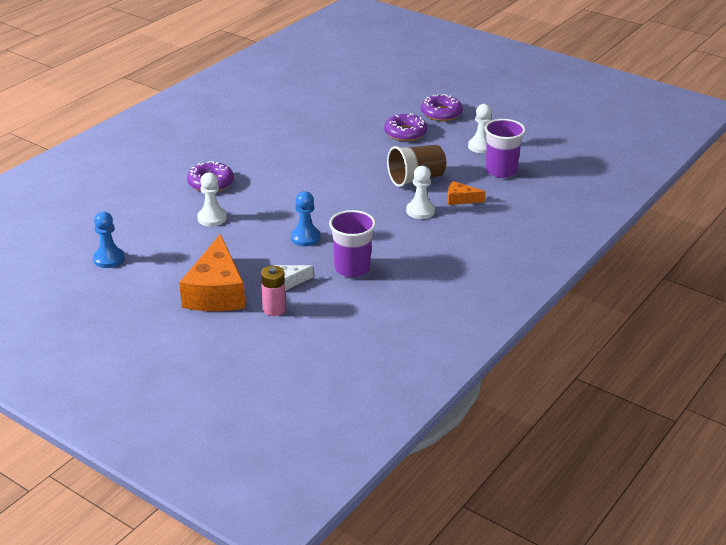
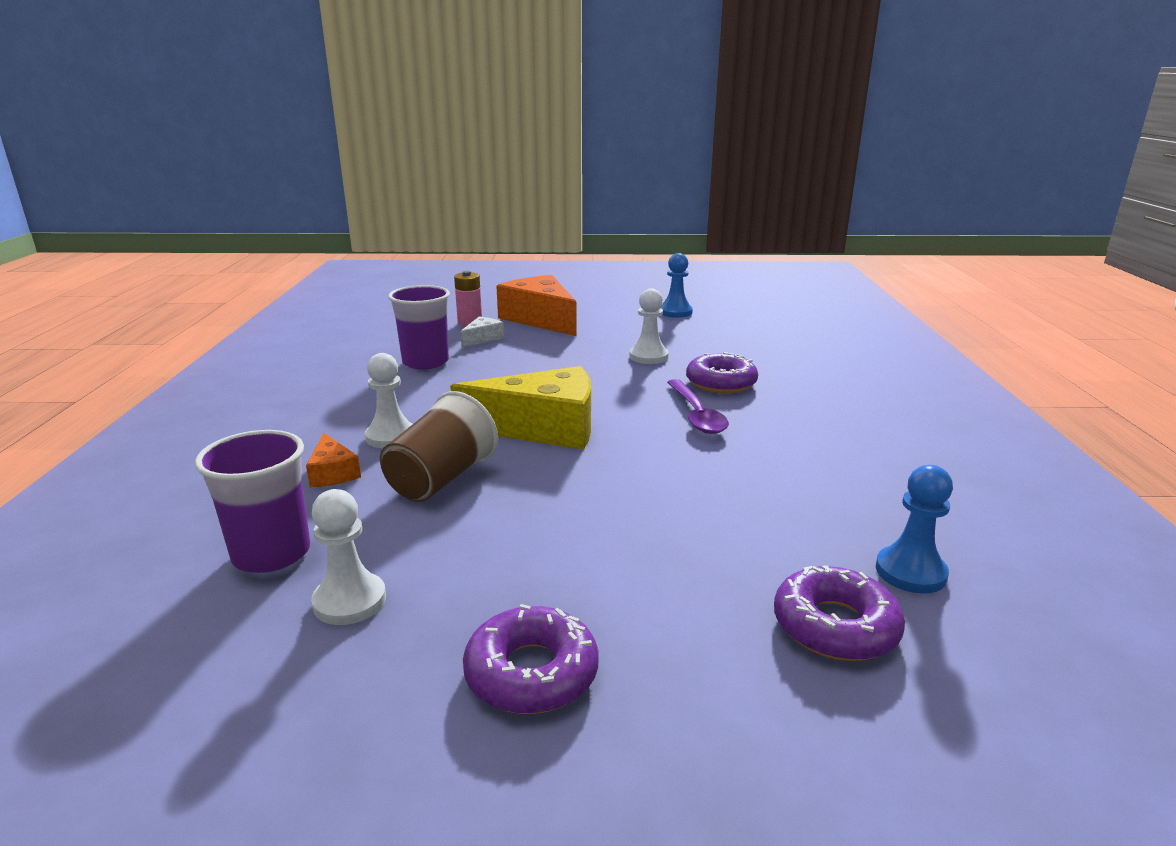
camera: 145 degrees right, 10 degrees down
(260, 169) = (696, 415): none -> purple spoon
(305, 238) = (515, 370): blue pawn -> blue pawn (910, 572)
(342, 189) = (543, 428): none -> yellow cheese
(405, 133) = (558, 567): purple donut -> purple donut (835, 626)
(460, 199) = (333, 473): orange cheese -> orange cheese turned 90 degrees clockwise

